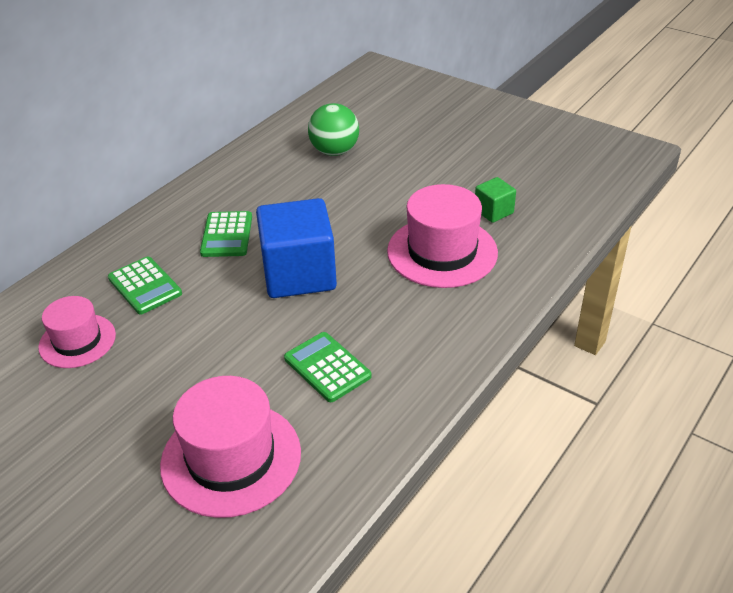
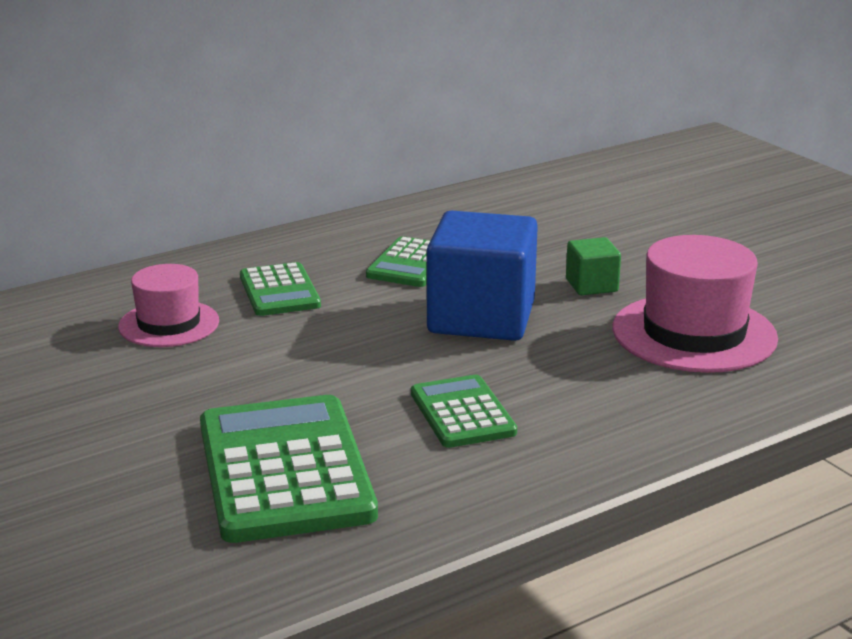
camera: 20 degrees right, 15 degrees down
(231, 458) = (284, 470): pink hat -> green calculator
(334, 151) = (604, 210): green ball -> none
(493, 211) = (796, 307): green cube -> green cube (591, 285)

